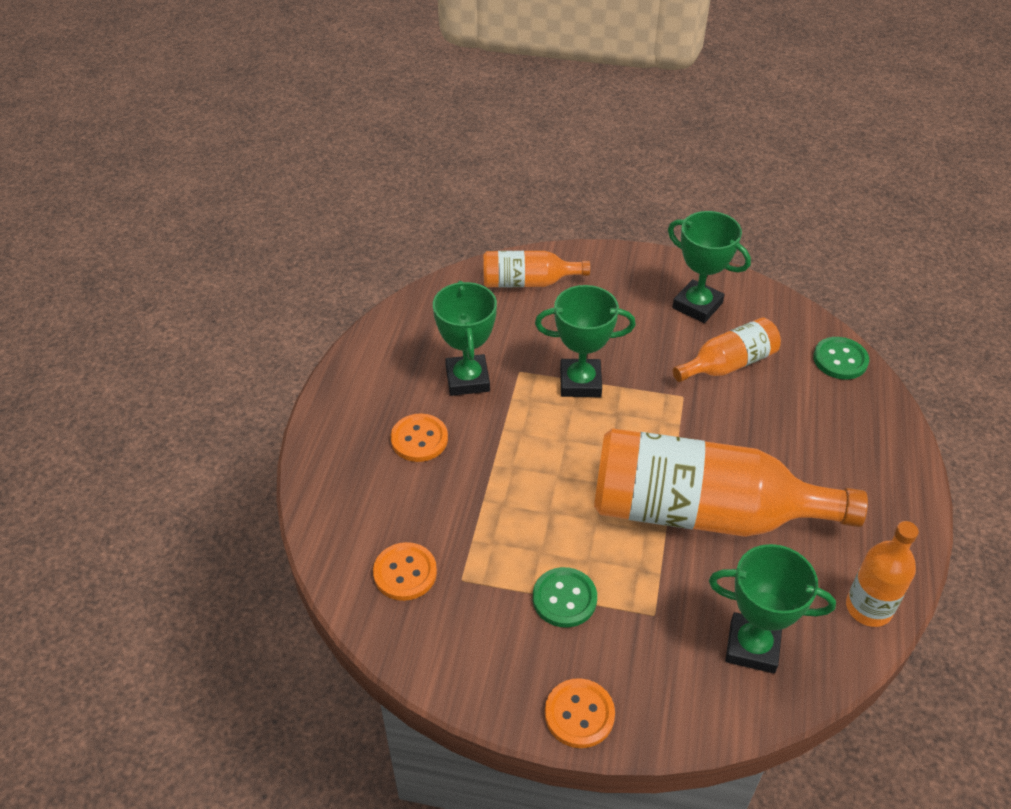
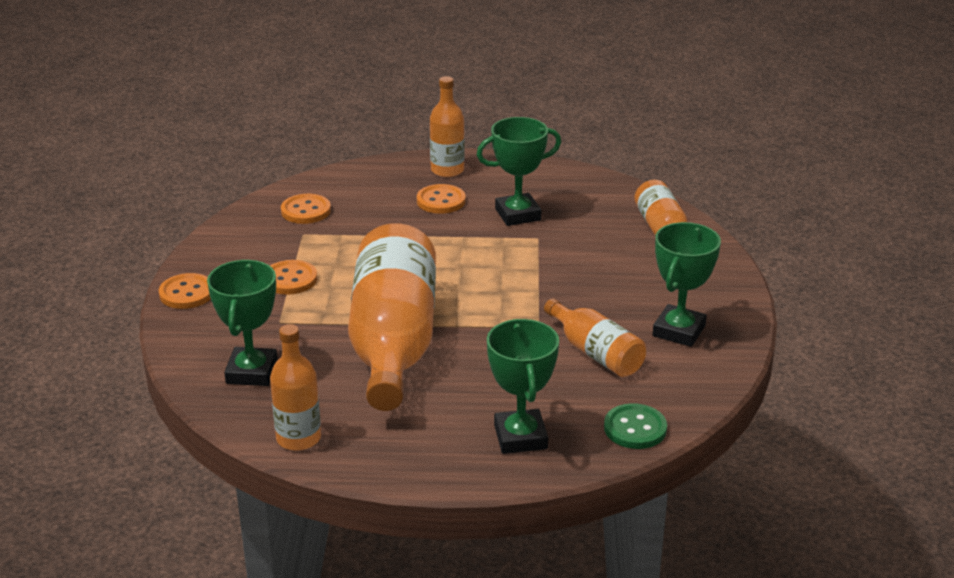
camera: 80 degrees right, 15 degrees down
(348, 425) = (447, 170): none -> orange bottle
(564, 599) = (290, 279): green button -> orange button
(580, 382) = (536, 270): green trophy -> green trophy (520, 437)

